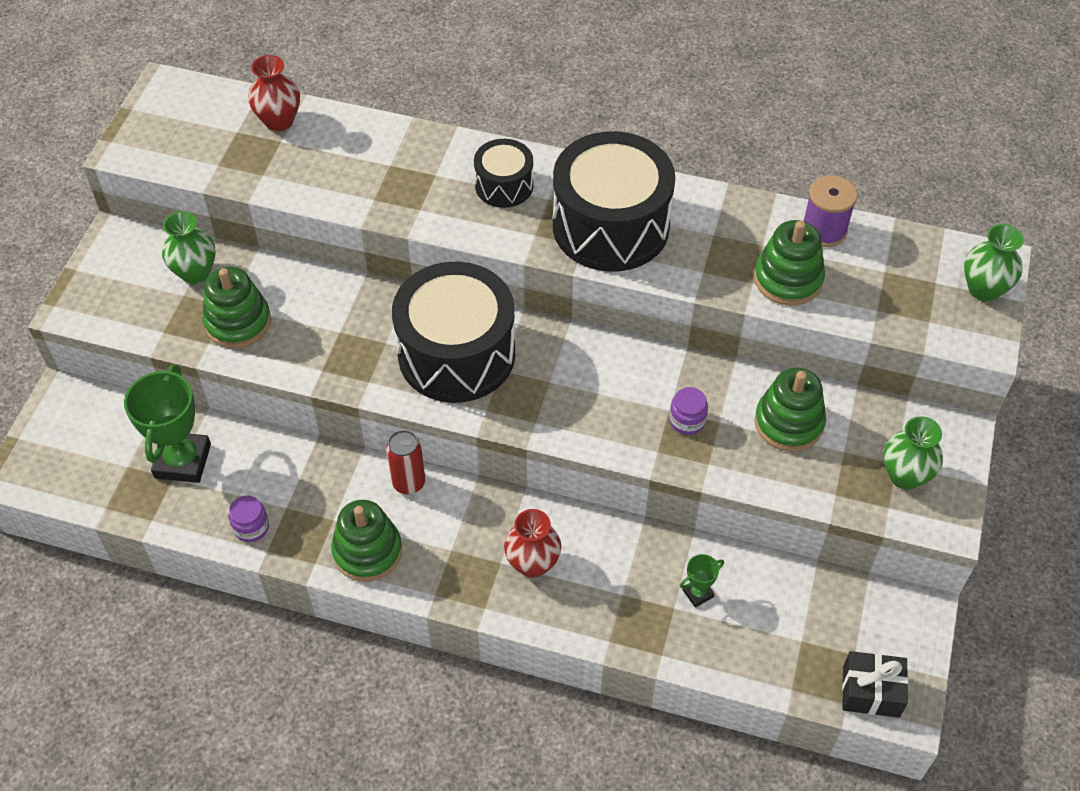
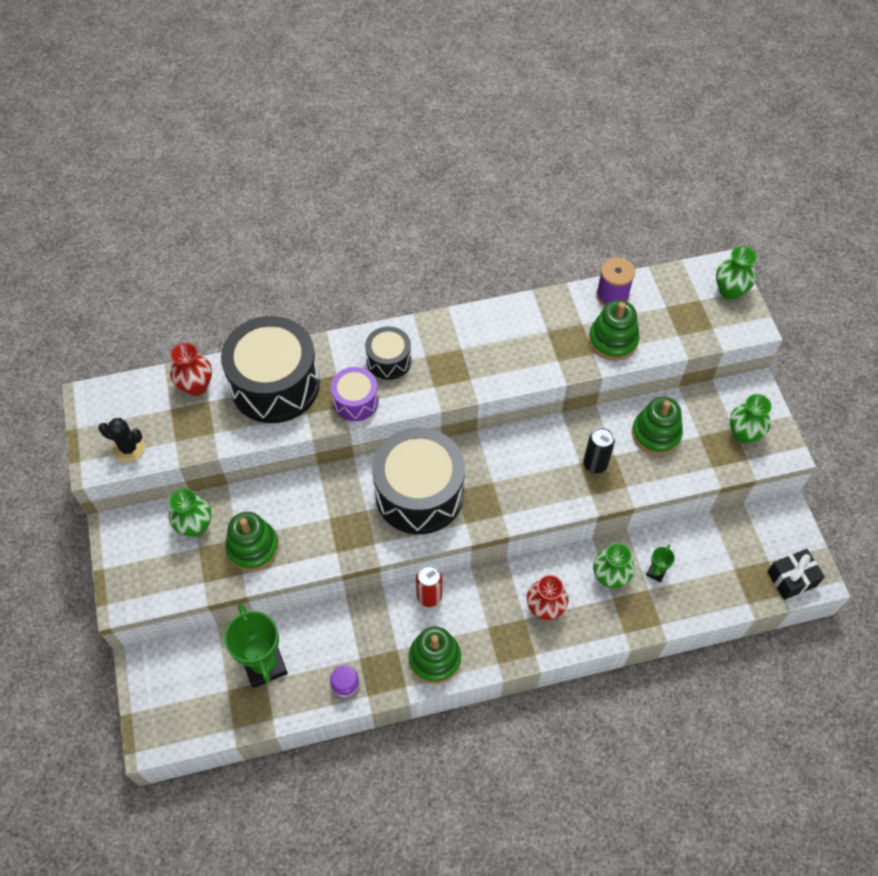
camera: 30 degrees left, 5 degrees up
(167, 151) = (129, 448): none -> black cactus
(436, 210) = (355, 401): none -> purple drum
(611, 226) = (479, 356): black drum -> black drum (275, 384)
(636, 570) = (610, 577): none -> green vase
(687, 420) = (595, 464): purple jar -> black can

